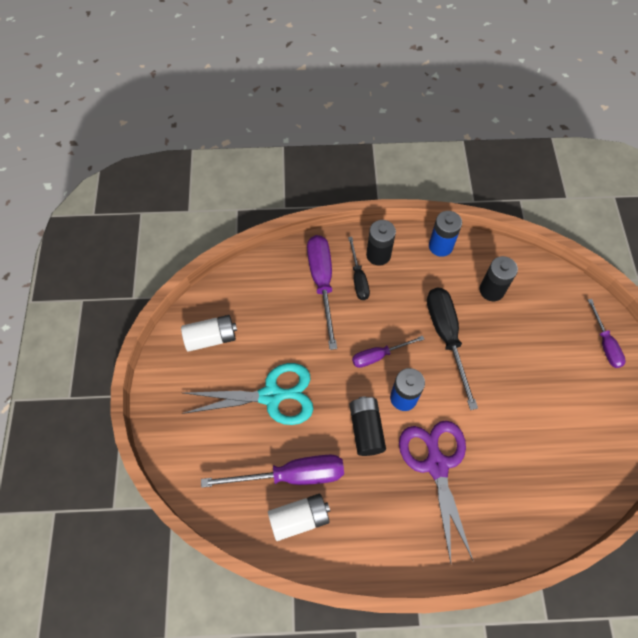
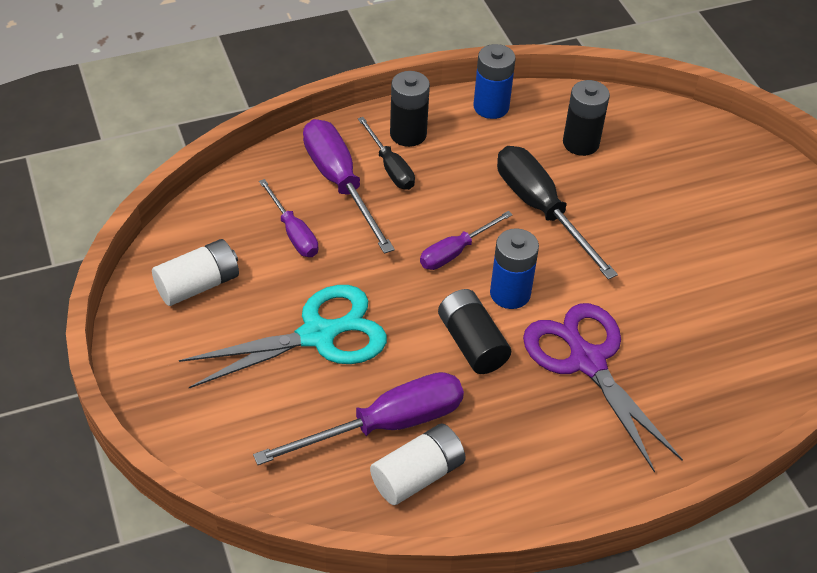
camera: 20 degrees left, 15 degrees down
(605, 343) = (752, 171): purple screwdriver -> purple screwdriver (293, 232)

